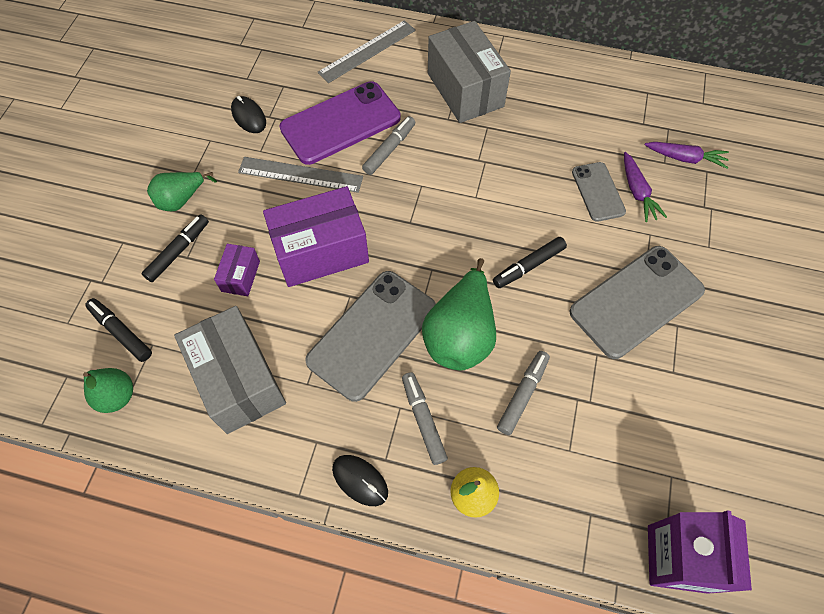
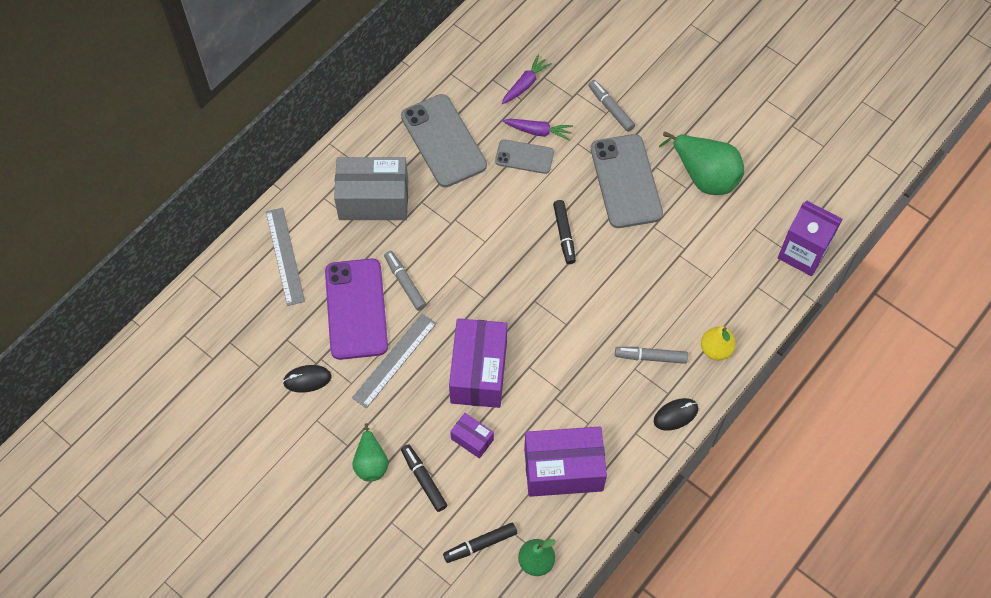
camera: 65 degrees left, 0 degrees up
(239, 380) = (563, 469): grey box -> purple box
(372, 334) = (569, 363): grey phone -> grey phone (443, 141)
(460, 334) = (597, 305): green pear -> green pear (704, 176)
(522, 394) = (661, 286): grey marker -> grey marker (610, 109)

